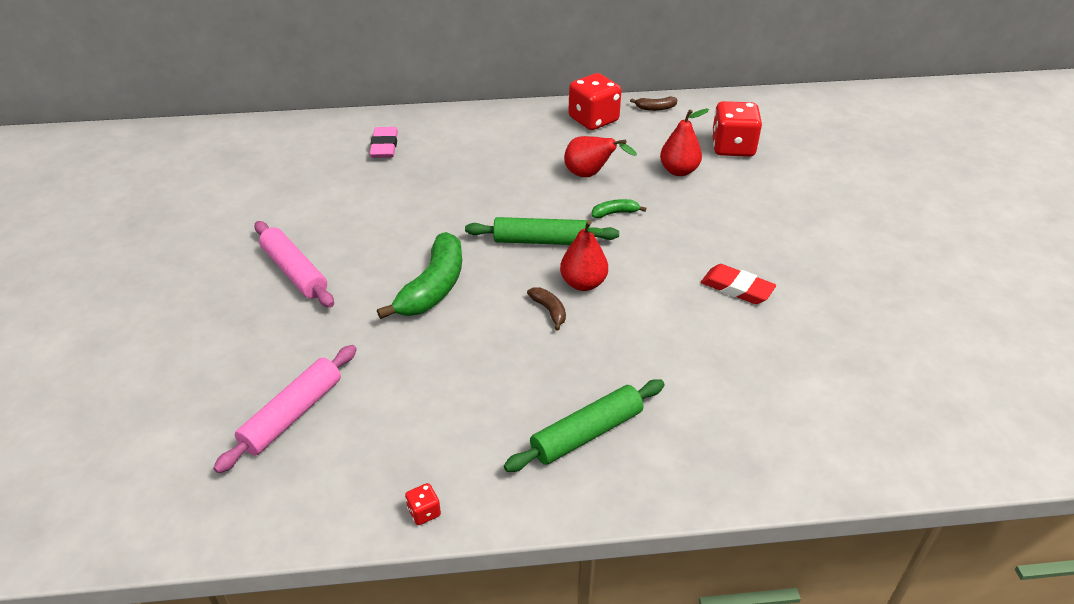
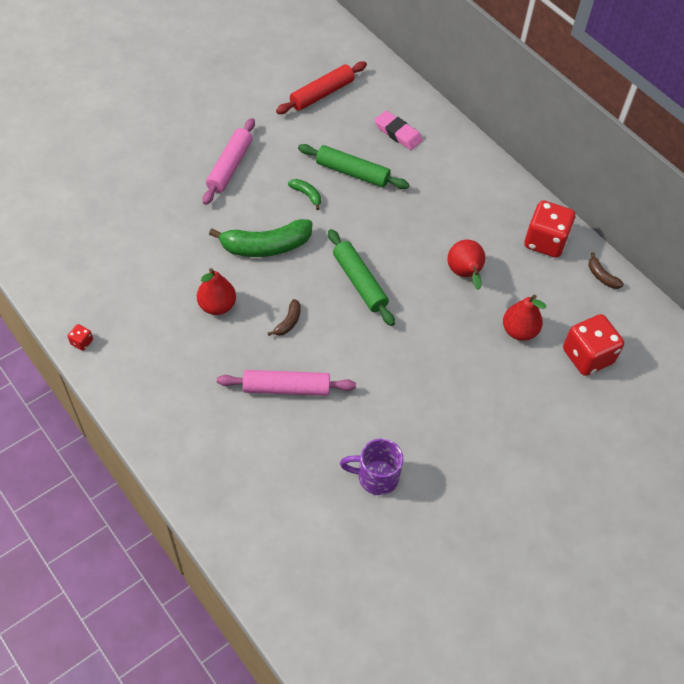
camera: 55 degrees right, 15 degrees up
(277, 171) = (322, 94): none -> red rolling pin
(292, 414) = (114, 240): pink rolling pin -> pink rolling pin (286, 388)
(384, 146) = (398, 133): pink eraser -> pink eraser turned 75 degrees clockwise
(583, 283) = (330, 329): red pear -> red pear (217, 306)
(586, 433) = (189, 395): green rolling pin -> green rolling pin (352, 172)
(615, 213) = (427, 312): green banana -> green banana (307, 195)
(737, 288) = (394, 427): red eraser -> none
(789, 324) = (376, 477): none -> purple mug

